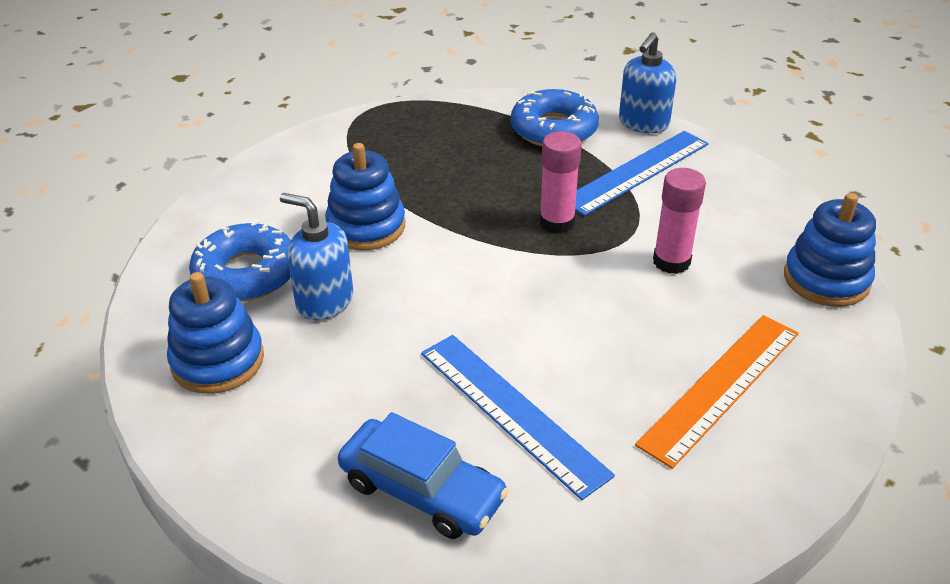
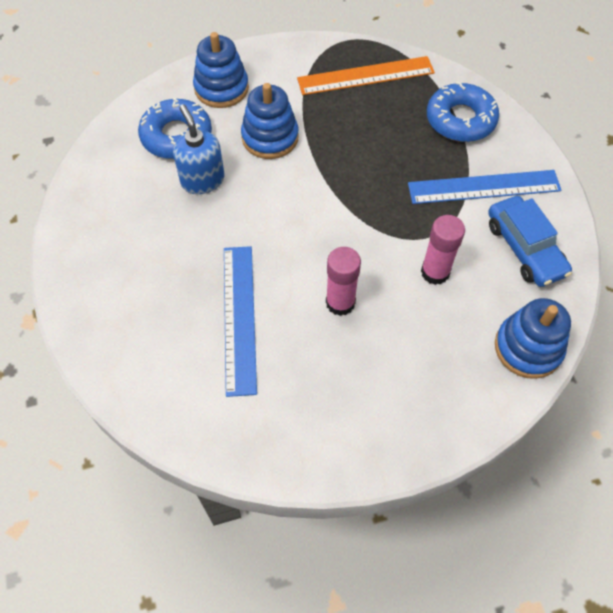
camera: 35 degrees right, 20 degrees up
(218, 361) = (117, 189): blue stacking toy -> blue stacking toy (221, 88)
(422, 490) = (152, 335): blue car -> blue car (524, 248)
(557, 222) = (389, 199): pink glue stick -> pink glue stick (340, 302)
(643, 123) = (531, 147): blue soap dispenser -> none
(721, 387) = (375, 379): orange ruler -> orange ruler (365, 76)

